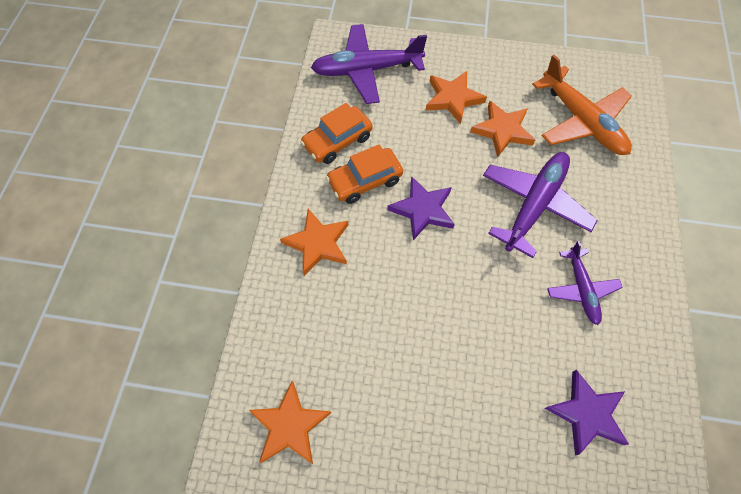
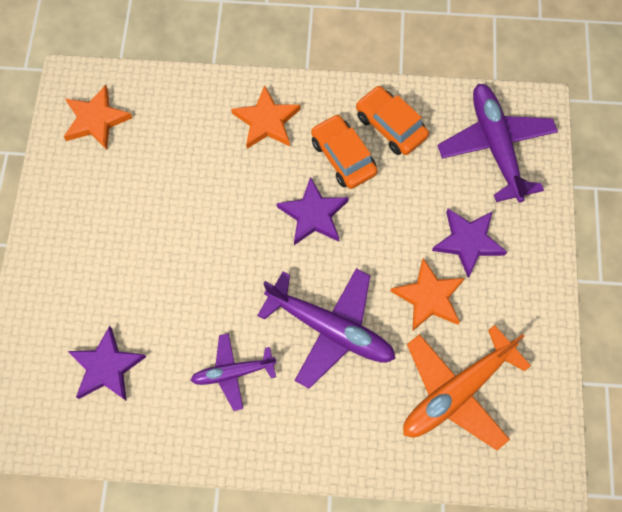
camera: 85 degrees right, 5 degrees up
(453, 98) = (468, 242): orange star -> purple star

